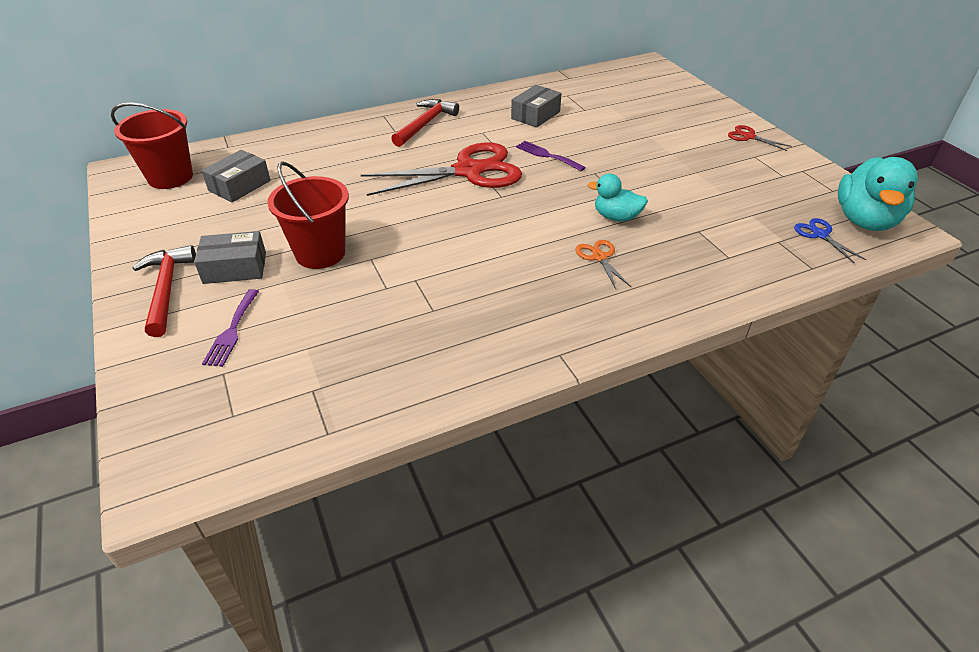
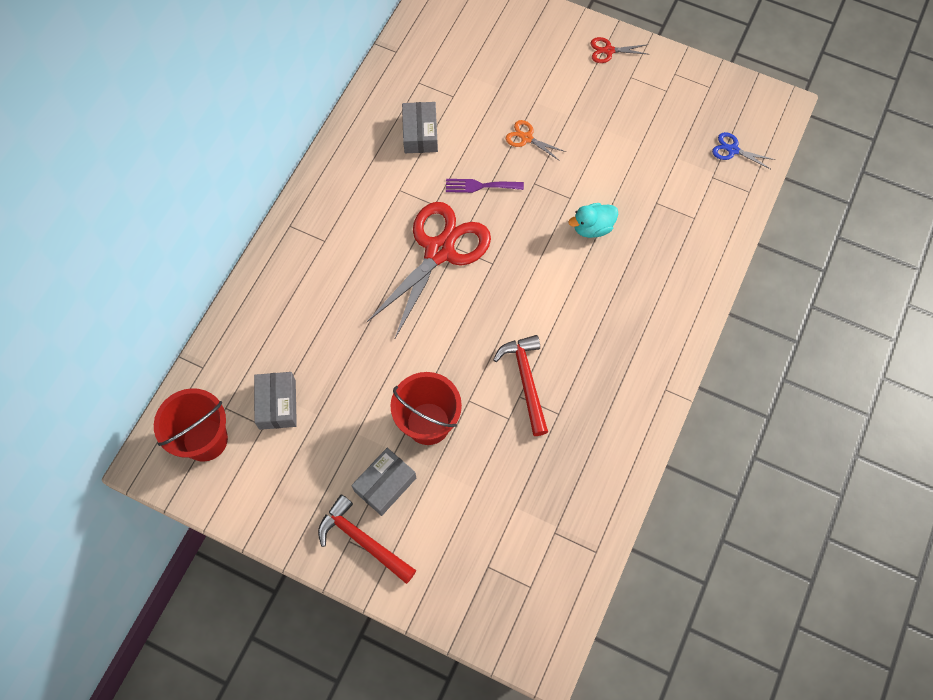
camera: 40 degrees left, 25 degrees up
(232, 331) = (452, 534): purple fork -> none
(425, 124) = (340, 212): red hammer -> red hammer (526, 380)
(599, 257) = (616, 281): orange scissors -> orange scissors (526, 138)
(865, 220) = (749, 112): turquoise duck -> none

